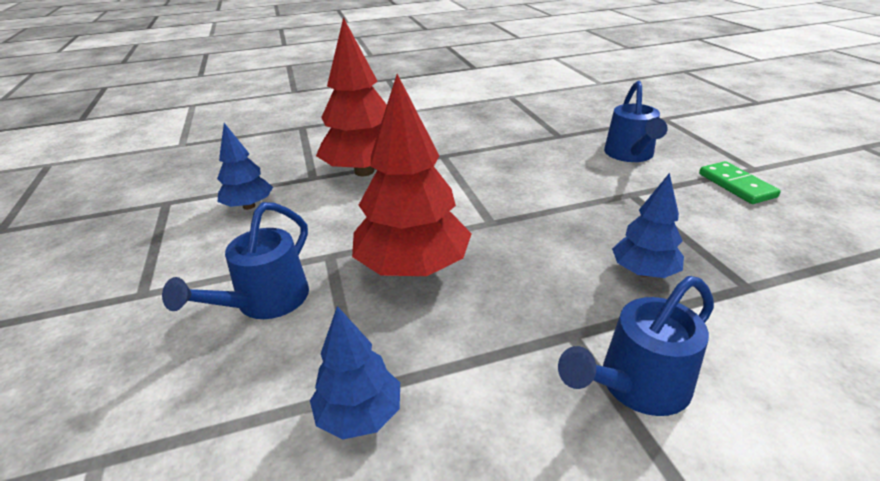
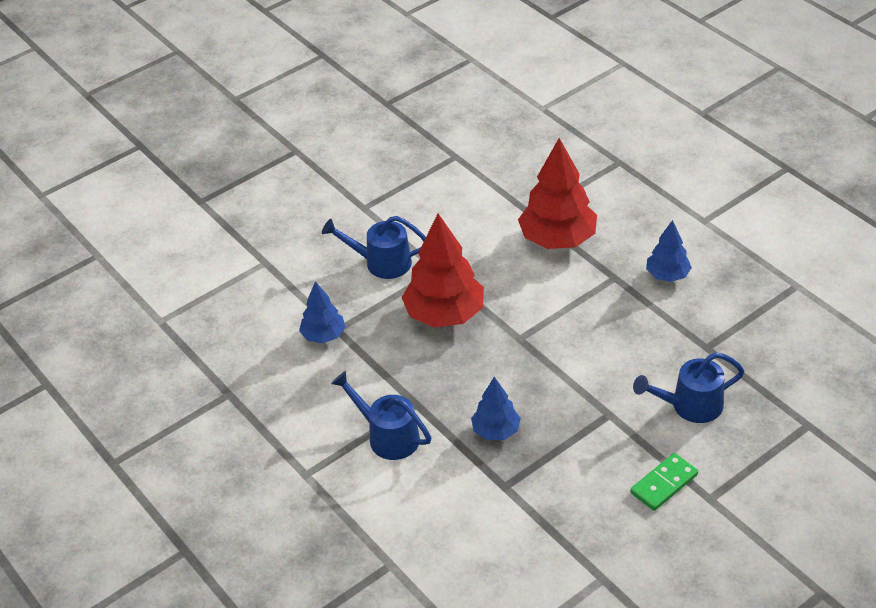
camera: 70 degrees right, 10 degrees up
(249, 206) = (473, 201): blue tree -> blue tree (667, 275)

